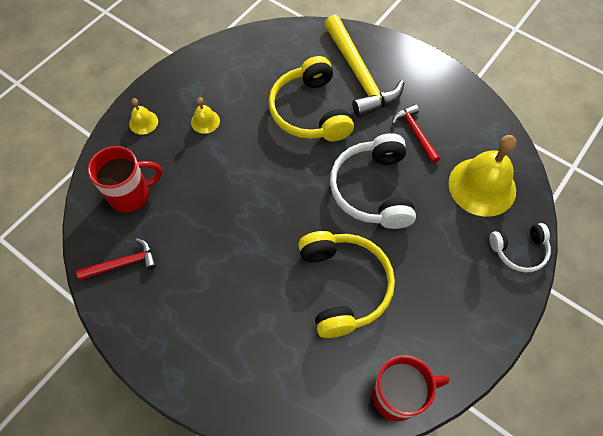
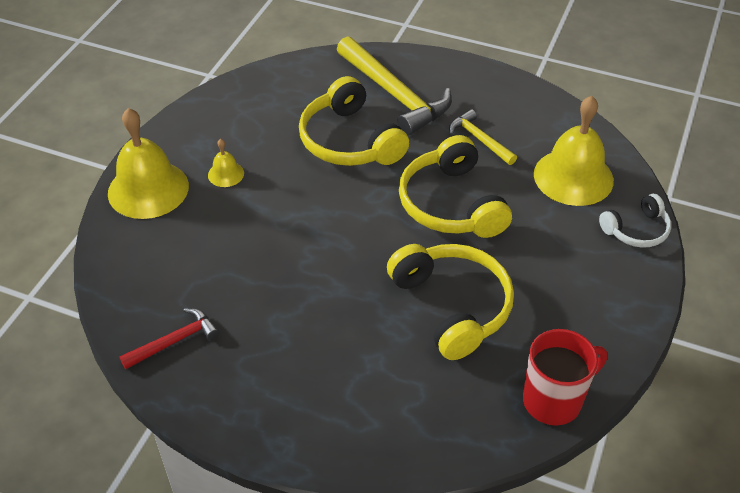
camera: 15 degrees left, 15 degrees down
(131, 195) = (159, 267): red mug -> none
(143, 122) = (148, 189): yellow bell -> yellow bell, size x2.18
(372, 189) = (451, 204): white headphones -> yellow headphones
(415, 133) = (479, 139): red hammer -> yellow hammer

